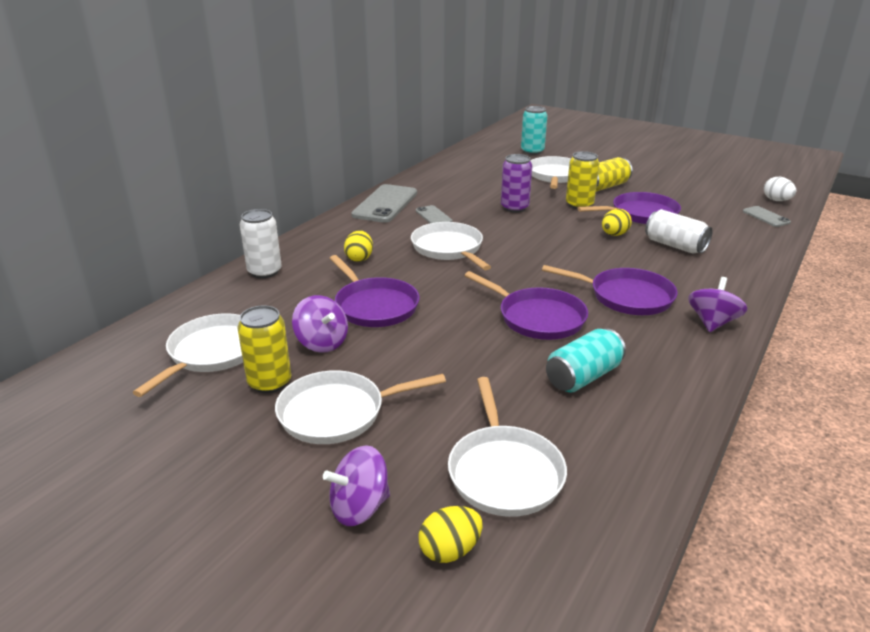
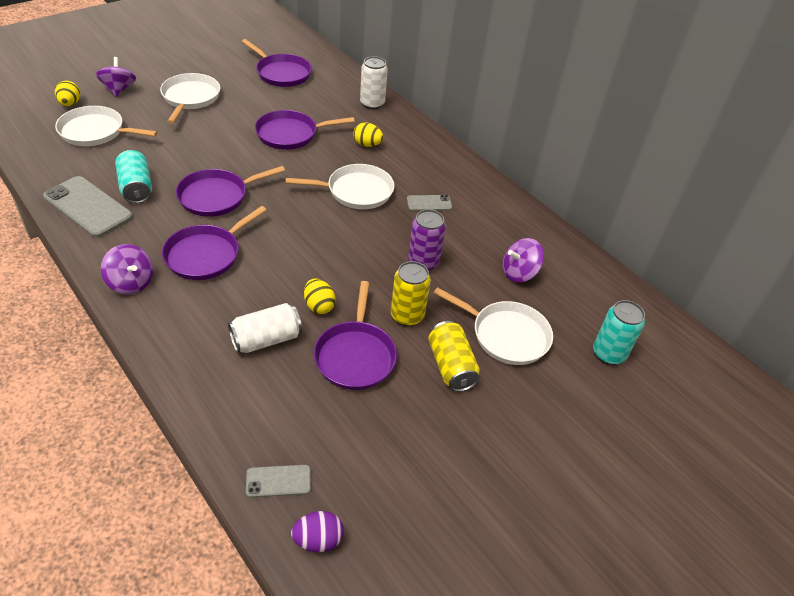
camera: 105 degrees right, 15 degrees up
(212, 353) = (281, 73): white pan -> purple pan
(269, 382) = (236, 85): yellow can -> none
(322, 343) = (261, 107): purple spinning top -> purple spinning top (519, 273)
(385, 204) = (472, 183): grey phone -> grey phone (88, 207)
(776, 200) = (318, 540): white egg -> purple egg

